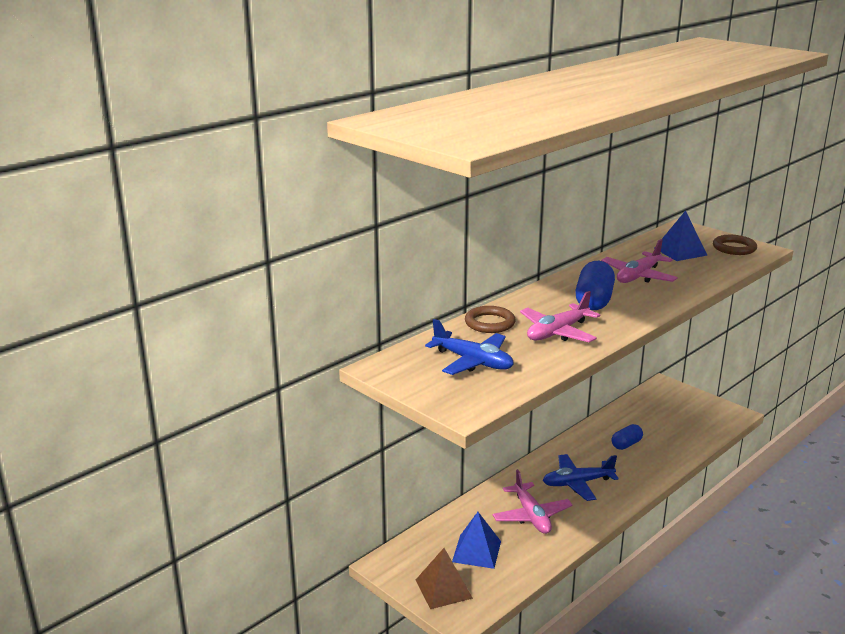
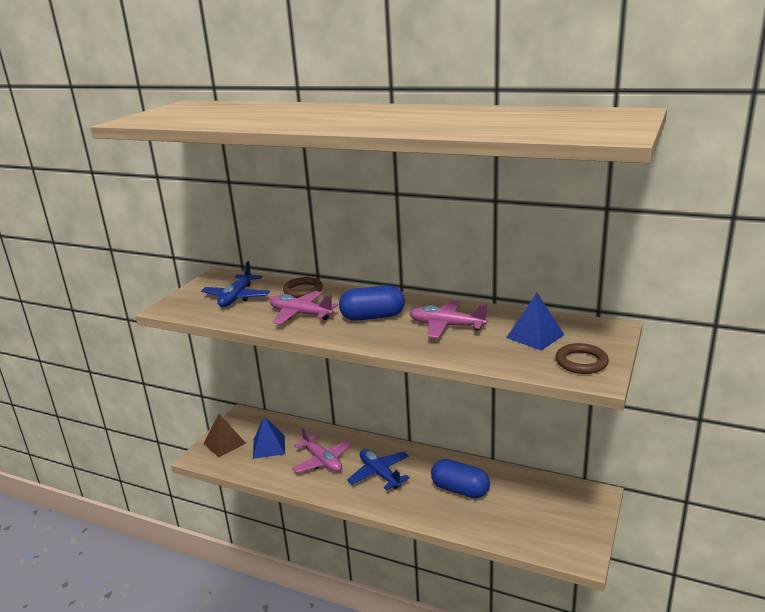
camera: 70 degrees right, 0 degrees up
(531, 516) = (322, 461): pink plane -> pink plane turned 90 degrees counterclockwise
(626, 444) = (460, 490): blue capsule -> blue capsule, size x1.63

